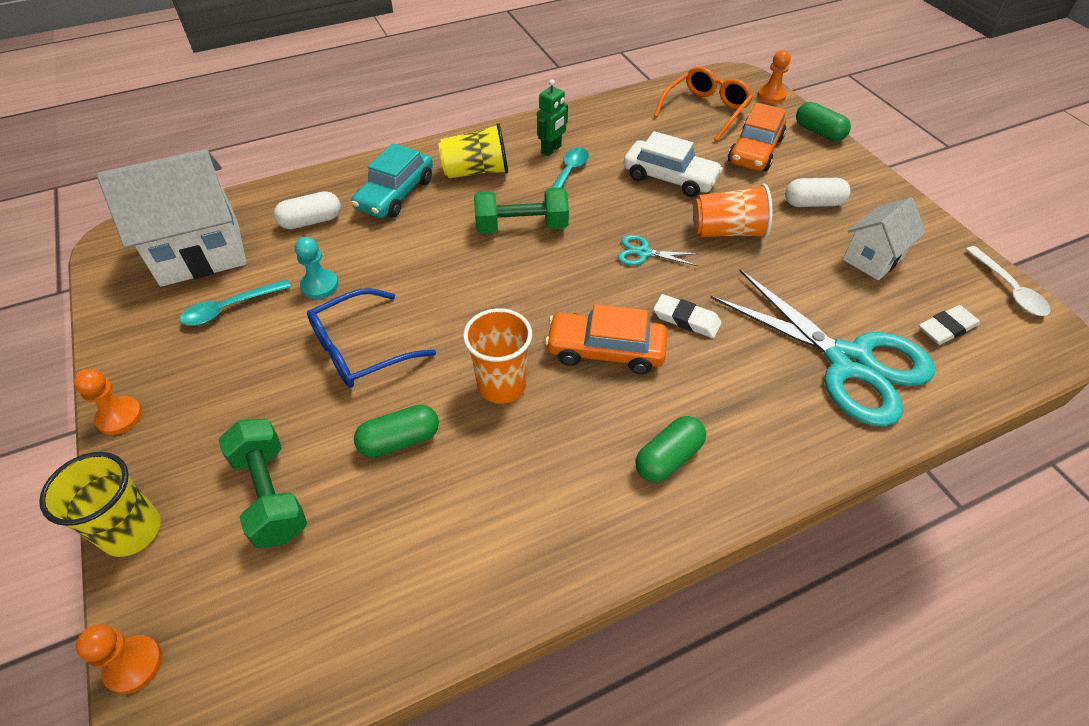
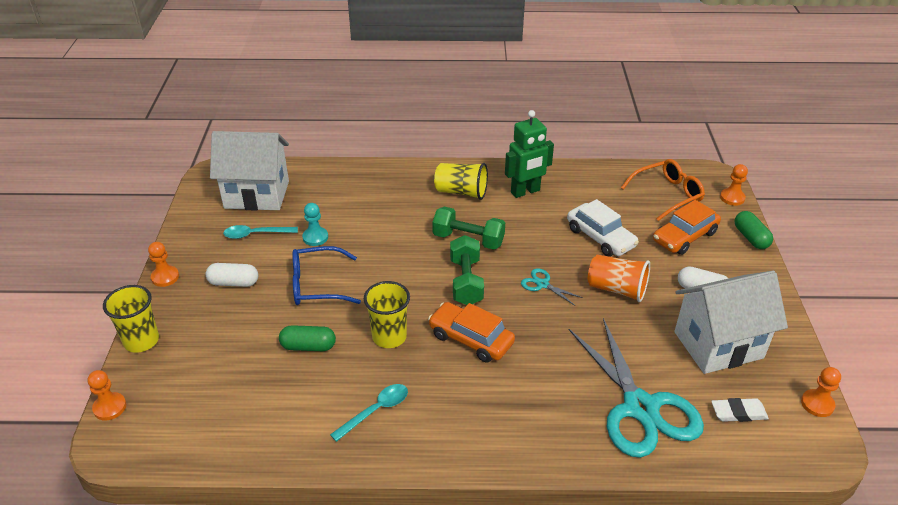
camera: 25 degrees right, 10 degrees down
(271, 494) = (221, 349): green dumbbell -> green dumbbell (466, 282)
(311, 221) = (333, 194): white capsule -> white capsule (233, 283)
(395, 194) = (397, 192): turquoise car -> none
(501, 385) = (389, 337): orange cup -> yellow cup
(551, 150) = (525, 192): green robot -> green robot, size x1.60
(568, 174) = (525, 213): turquoise spoon -> turquoise spoon (376, 411)
(668, 458) = (466, 419): green capsule -> none
(686, 319) = (541, 338): white eraser -> none
(872, 259) = (718, 345): white house -> white house, size x1.74
(1009, 289) = (817, 404): white spoon -> orange pawn

